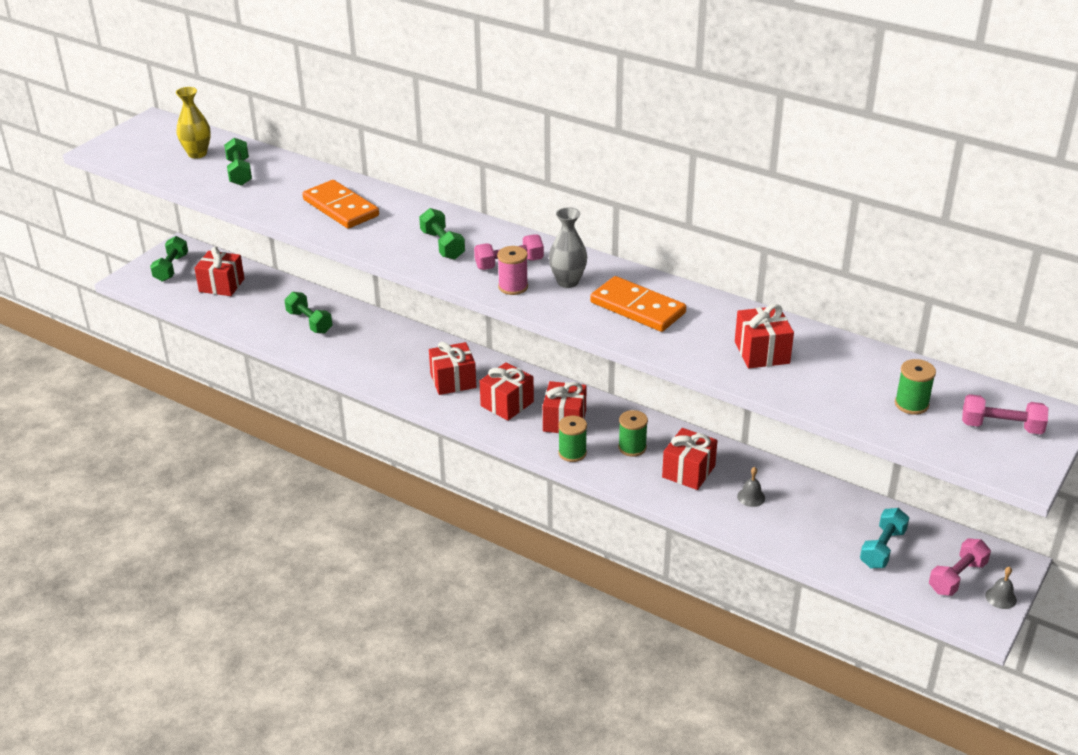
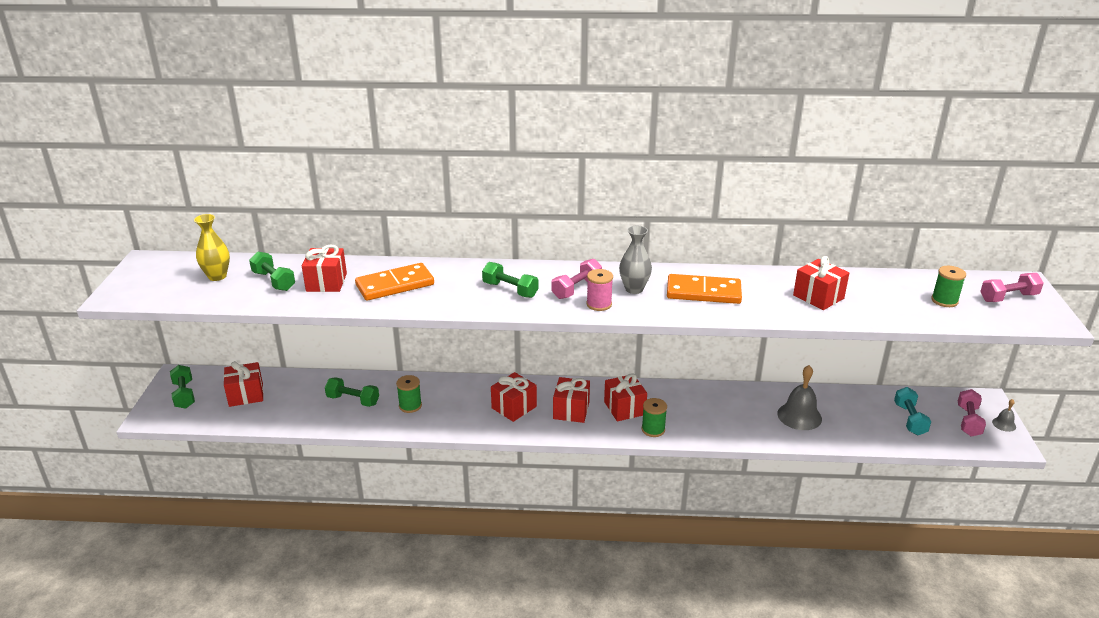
camera: 30 degrees left, 5 degrees down
(340, 208) = (395, 285): orange domino -> orange domino turned 45 degrees counterclockwise
(632, 447) = (689, 410): green spool -> green spool (410, 406)
(688, 471) = (743, 413): red gift -> red gift (326, 282)
(751, 497) = (799, 416): grey bell -> grey bell, size x1.99

